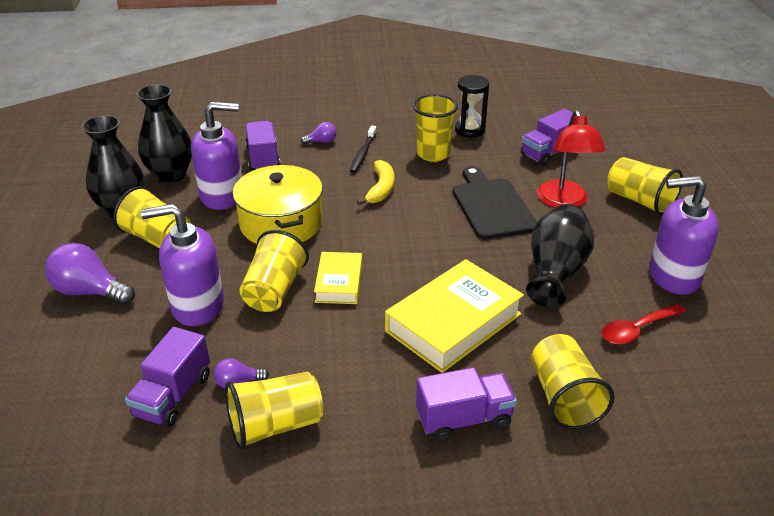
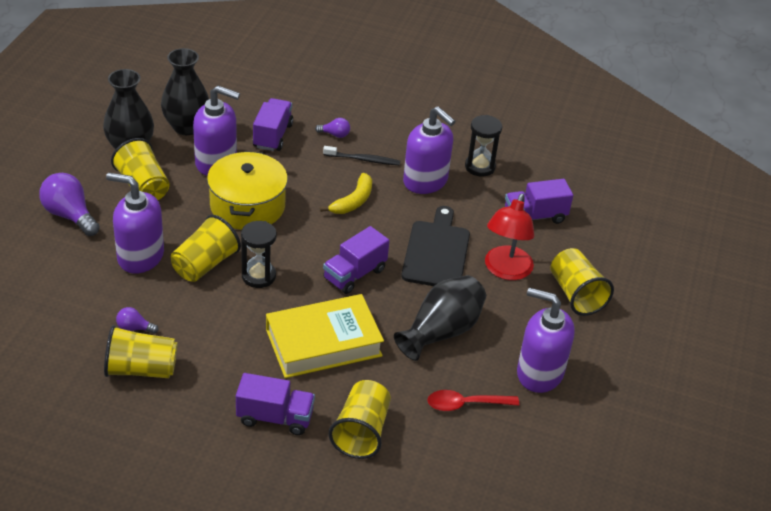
camera: 20 degrees right, 5 degrees up
(173, 396) = (85, 320): purple truck -> purple truck (354, 274)
(339, 282) = (258, 276): yellow book -> black hourglass
(363, 153) = (363, 159): black toothbrush -> black toothbrush turned 120 degrees counterclockwise
(433, 154) = (425, 181): yellow cup -> purple soap dispenser

